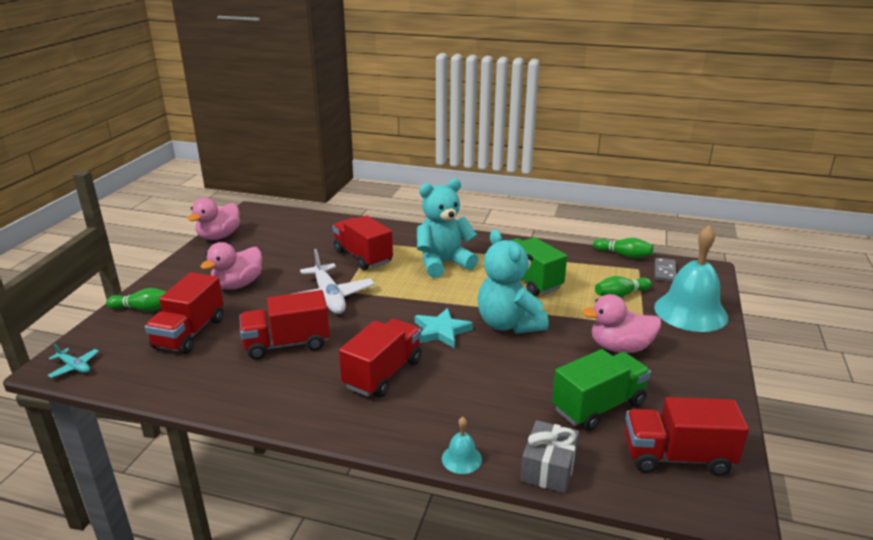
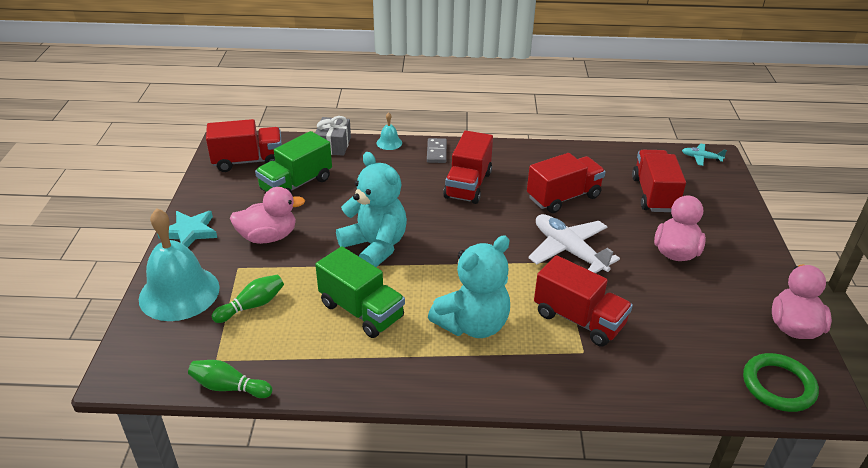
camera: 165 degrees right, 10 degrees up
(144, 309) = (725, 211): green bowling pin -> none
(271, 217) = (778, 385): none -> green ring
(441, 331) = (437, 229): turquoise star -> turquoise star (190, 232)
(664, 271) = (182, 359): grey domino -> grey domino (436, 152)

